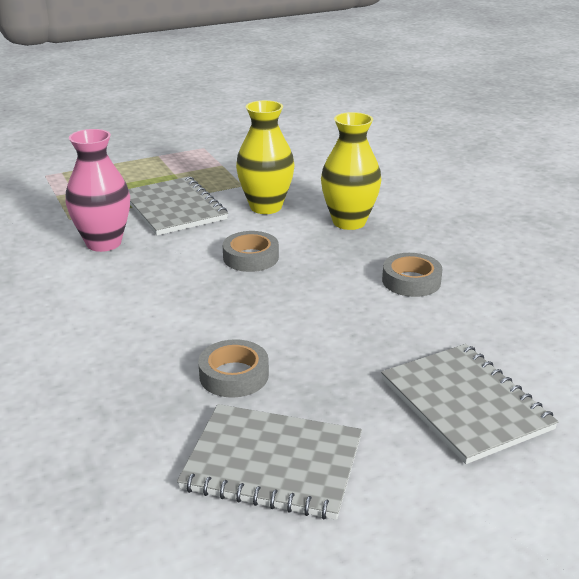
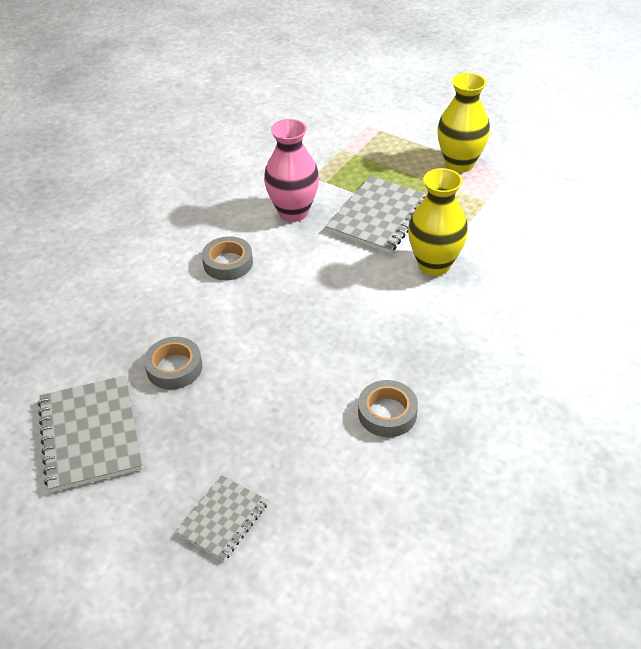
camera: 60 degrees right, 15 degrees up
(251, 257) = (340, 297): grey tape -> grey tape (228, 263)
(349, 222) = (458, 328): yellow vase -> yellow vase (459, 164)
(465, 404) = (223, 519): grey notebook -> grey notebook, size x0.60

